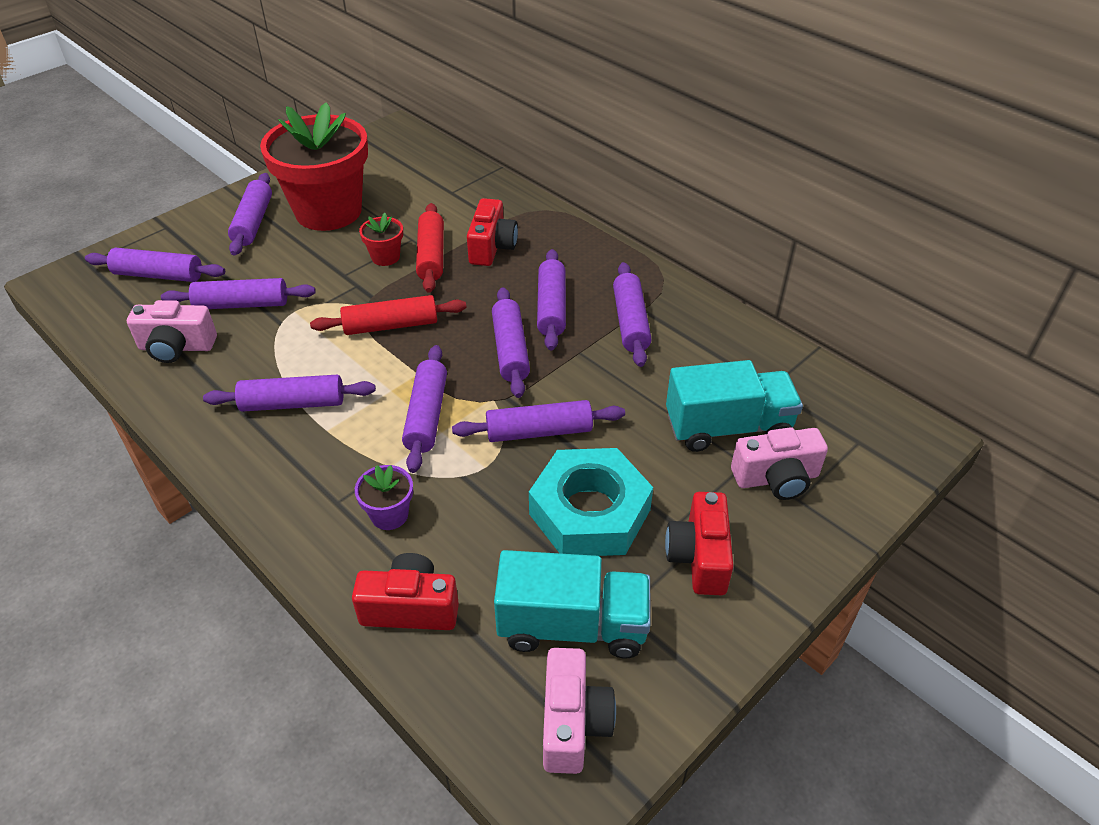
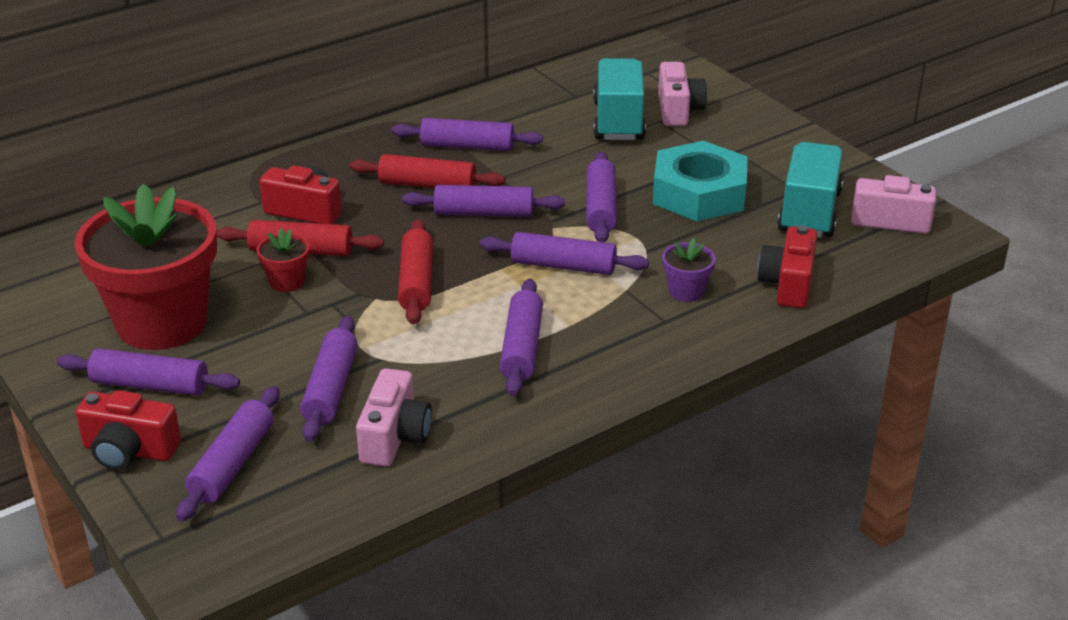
camera: 80 degrees left, 10 degrees down
(551, 307) = (427, 185): purple rolling pin -> red rolling pin
(699, 557) = (750, 153): red camera -> red camera (129, 451)

